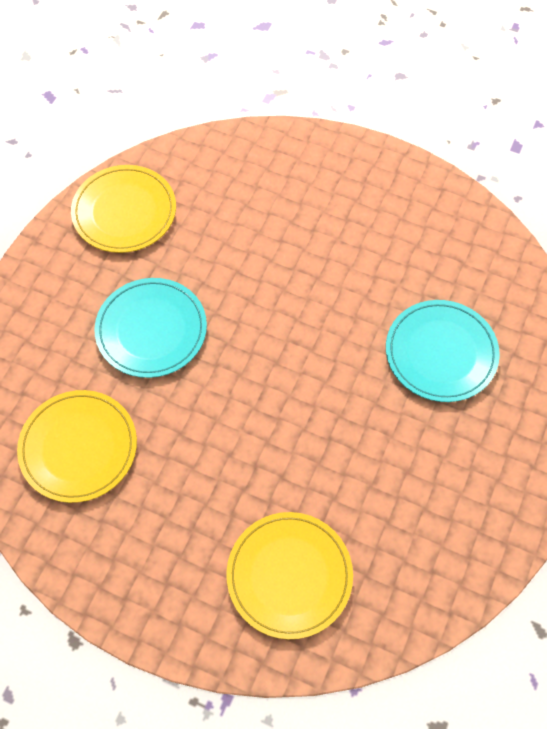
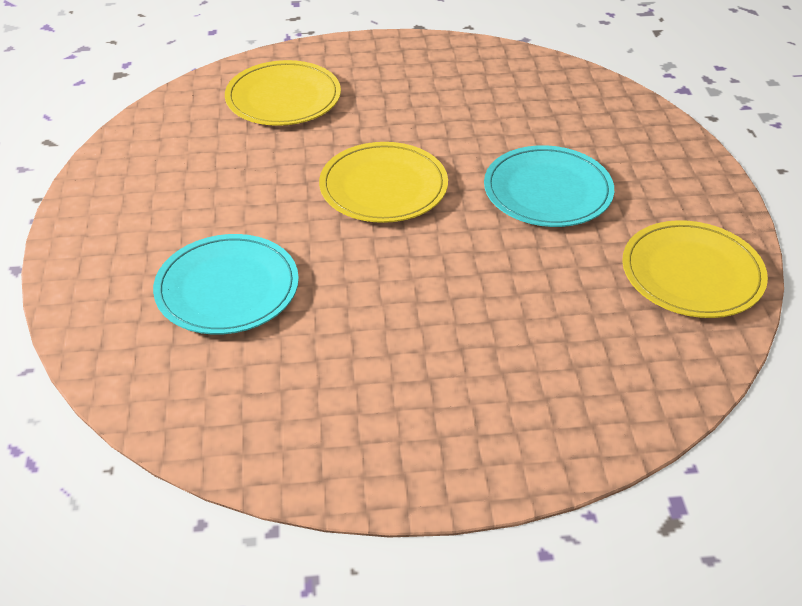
camera: 150 degrees right, 20 degrees down
(78, 447) = (523, 101): yellow plate -> yellow plate (383, 187)

